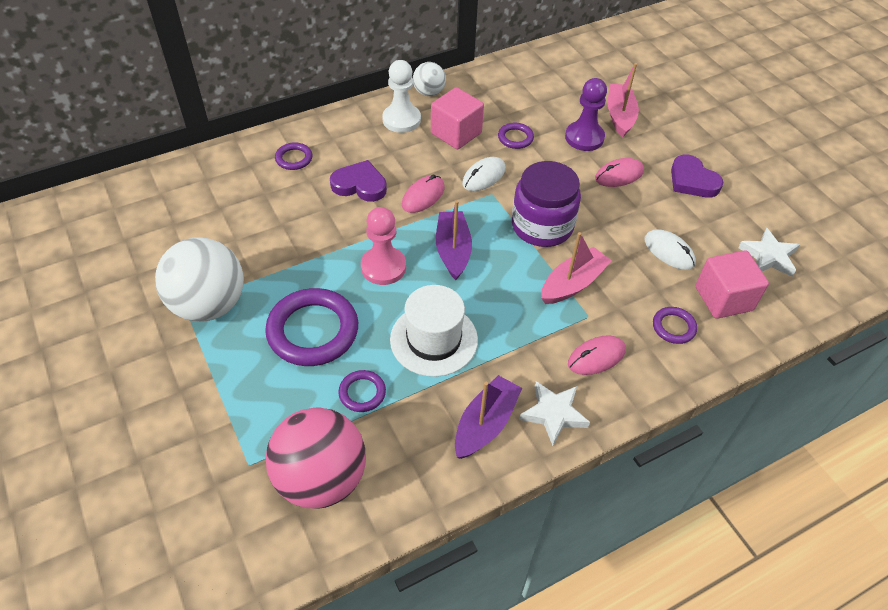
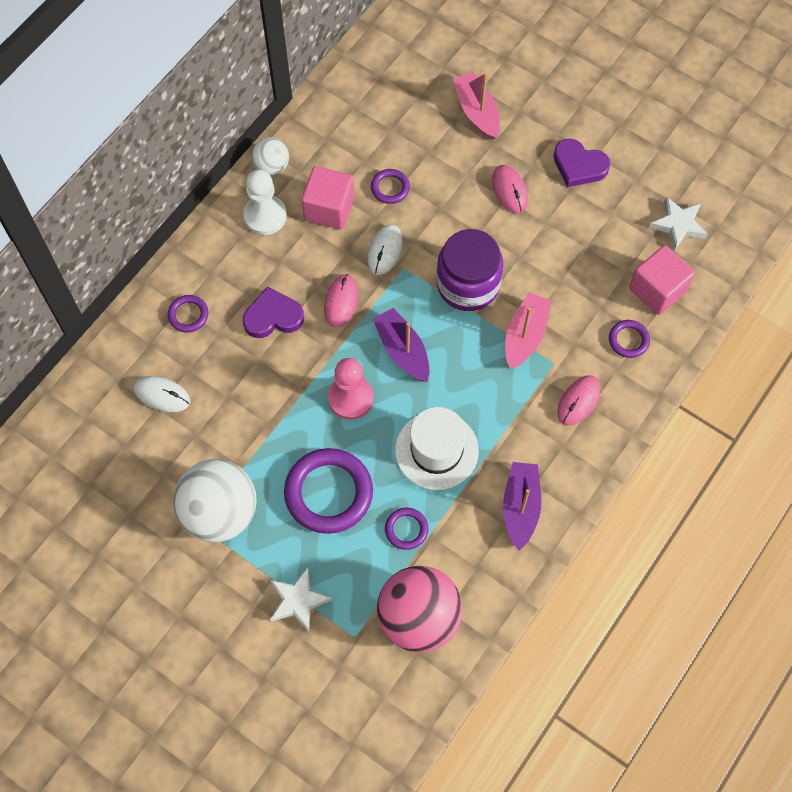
camera: 25 degrees left, 15 degrees up
(554, 414) = (569, 471): white star -> white star (298, 601)
(584, 138) = (456, 157): purple pawn -> none
(619, 175) = (509, 190): pink mouse -> pink mouse turned 60 degrees counterclockwise
(669, 251) = (592, 260): white mouse -> white mouse (162, 395)

